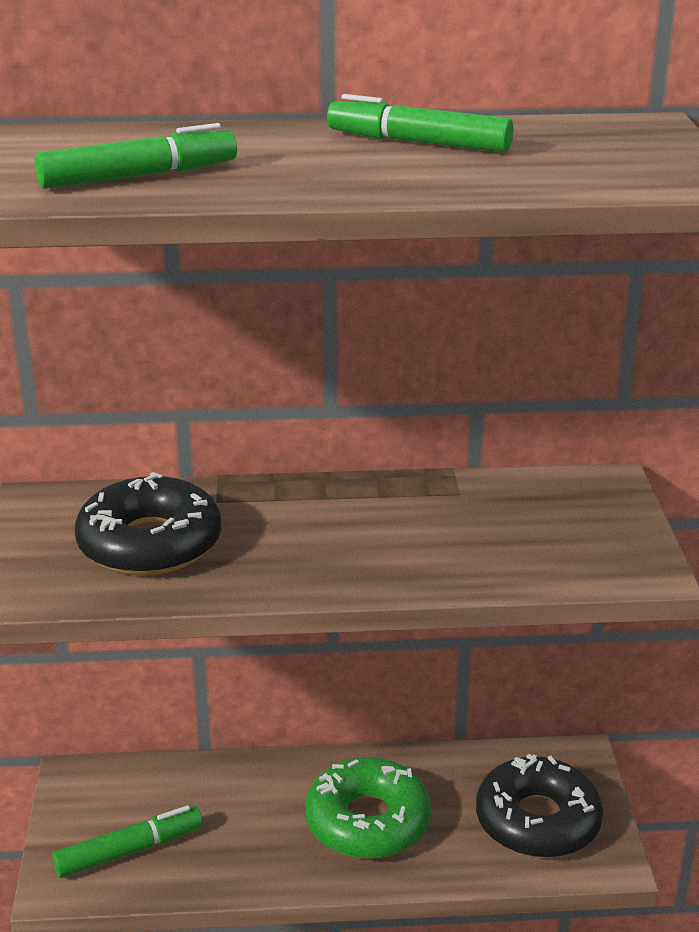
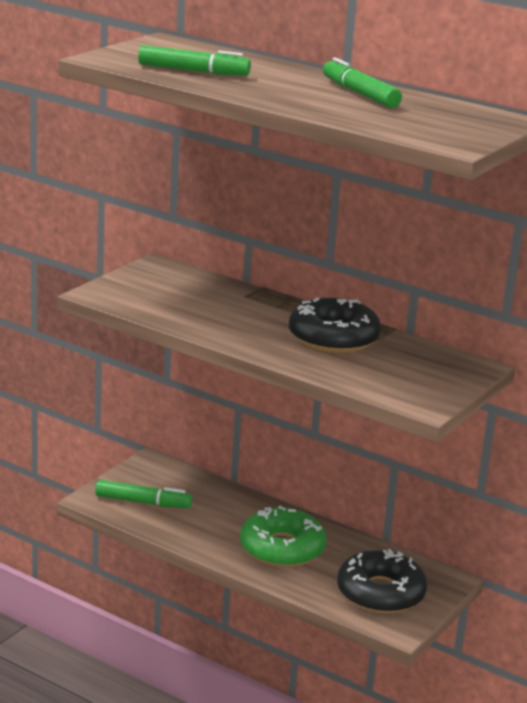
camera: 35 degrees right, 5 degrees down
(150, 544) = (185, 299): black donut -> black donut (333, 338)

